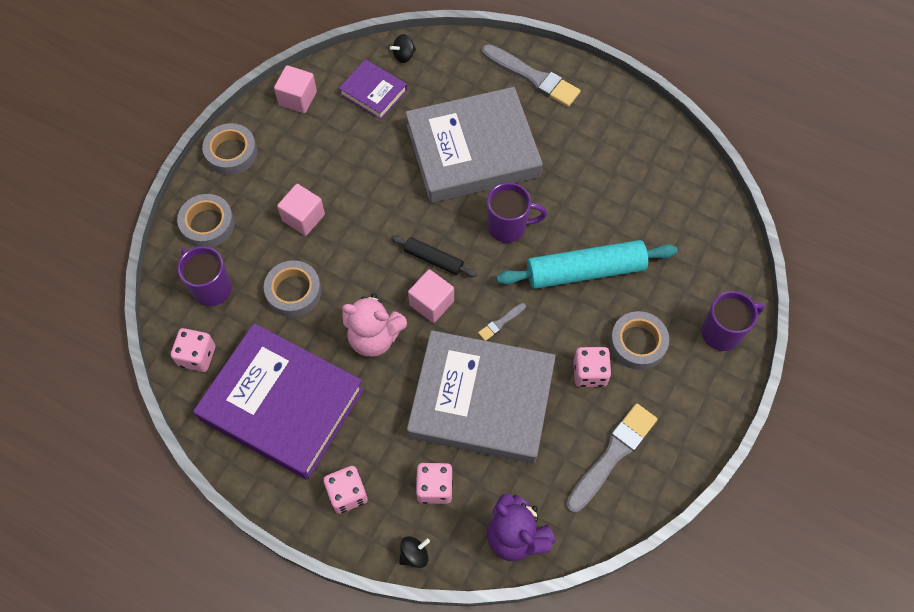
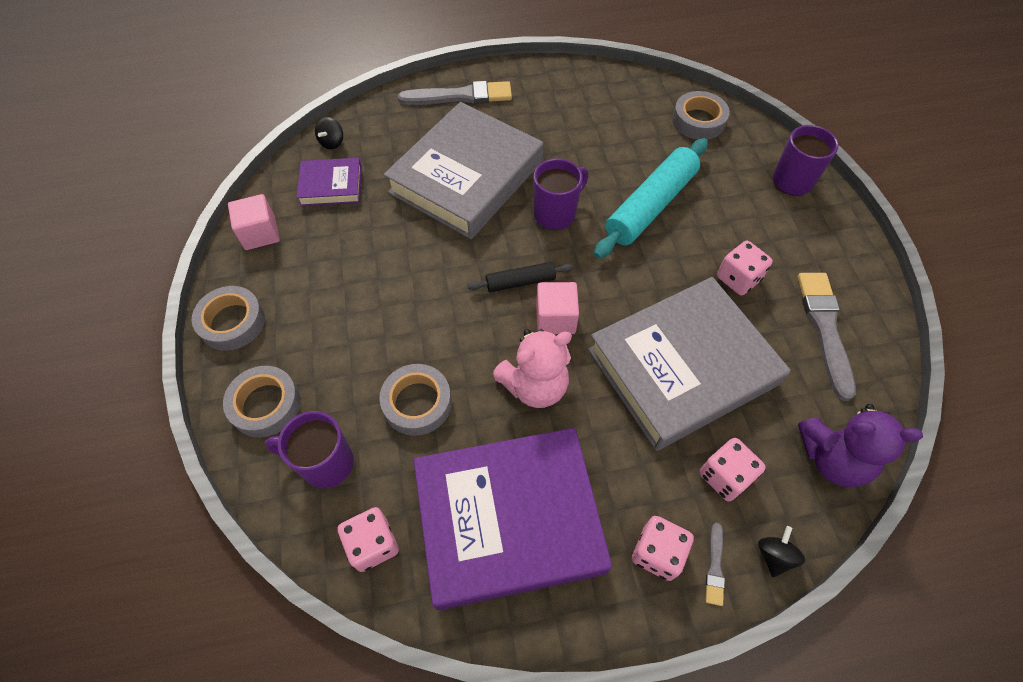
camera: 40 degrees left, 5 degrees down
(303, 217) = (363, 330): pink cube -> none
(501, 322) = (629, 291): grey brush -> grey brush (715, 567)
(637, 343) = (746, 230): grey tape -> grey tape (698, 121)

